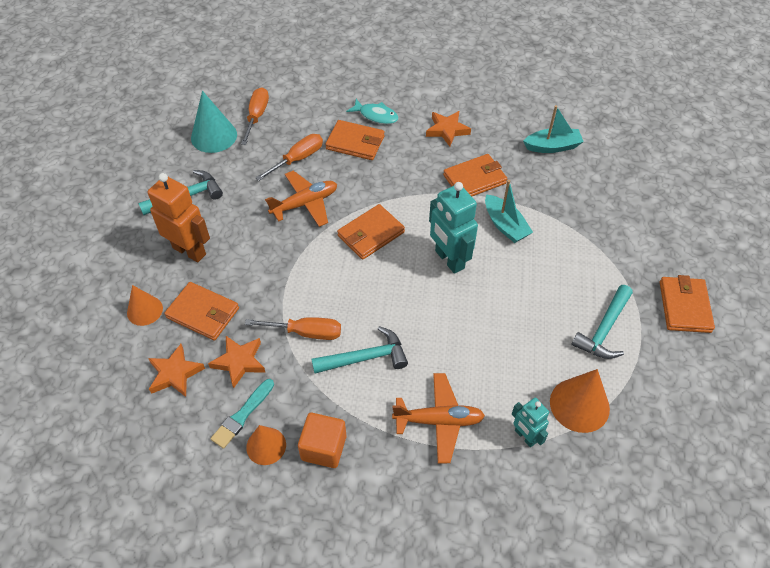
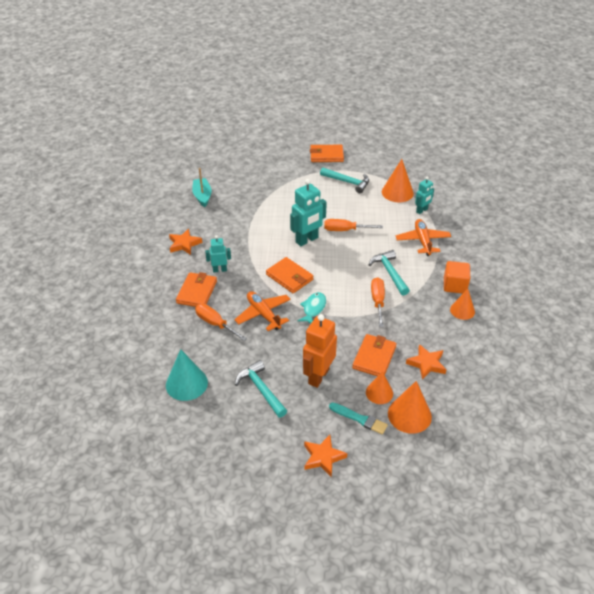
camera: 95 degrees left, 10 degrees down
(100, 338) = (409, 415): none -> orange cone
(239, 362) = (408, 331): orange star -> orange star (323, 457)
(242, 415) = (446, 324): turquoise brush -> turquoise brush (359, 419)
(257, 116) = (162, 357): orange screwdriver -> orange screwdriver (345, 230)
(376, 115) = (165, 282): turquoise fish -> turquoise fish (313, 308)
(393, 163) = (219, 270): none -> turquoise robot
(474, 179) = (234, 230): orange wallet -> none
(505, 225) = (275, 217): turquoise boat -> none

